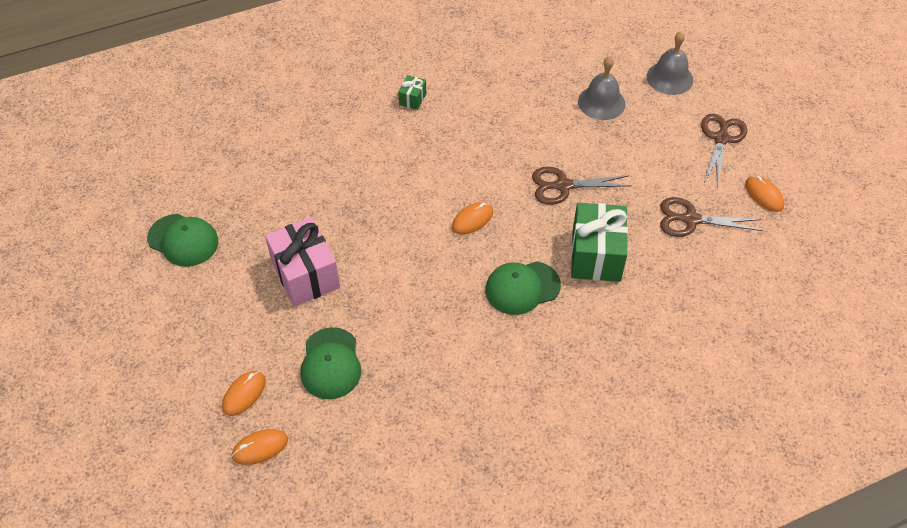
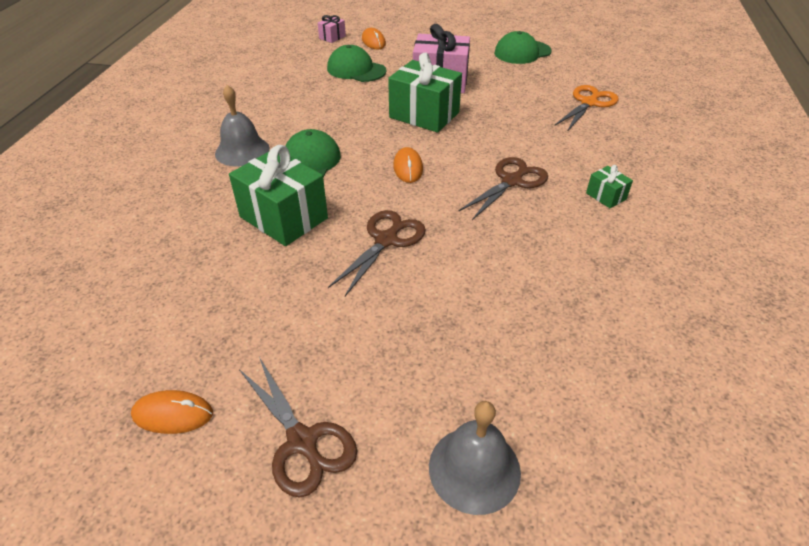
camera: 125 degrees right, 10 degrees down
(260, 448) = (332, 37): orange mouse -> pink gift
(269, 151) = (589, 103): none -> orange scissors
(382, 253) = (424, 115): none -> green gift
(601, 102) = (484, 347): grey bell -> grey bell (242, 151)
(690, 219) = (233, 312): brown scissors -> brown scissors (512, 181)

